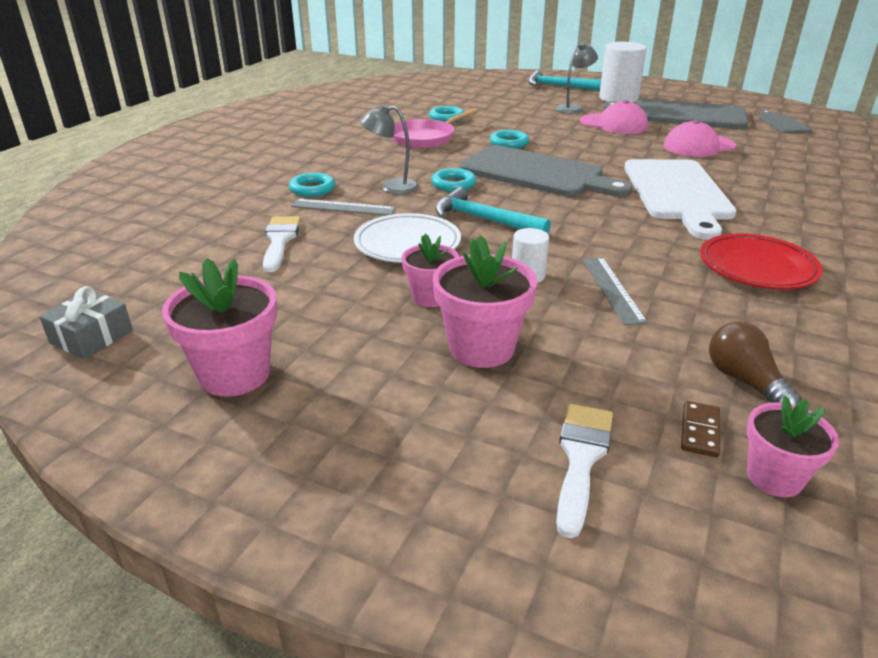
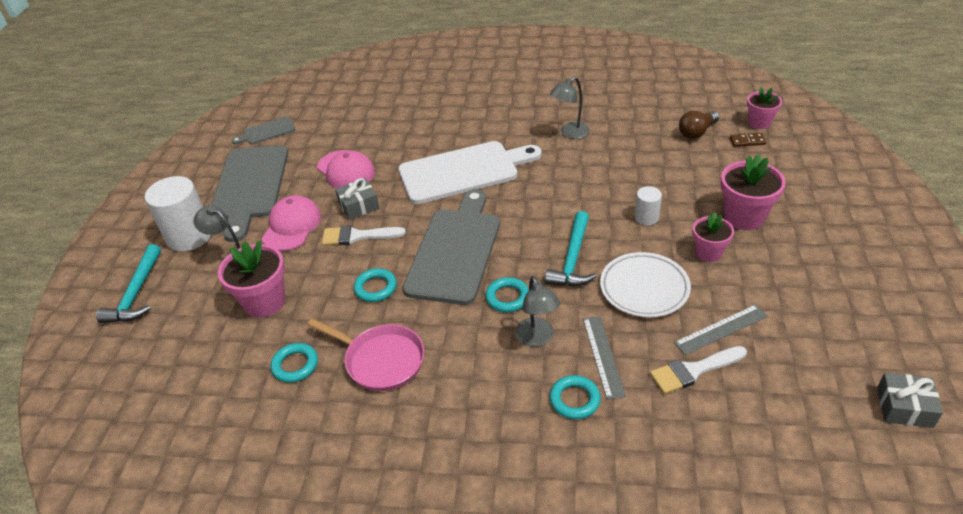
camera: 105 degrees left, 10 degrees up
(235, 374) = (861, 307): pink flower pot -> pink flower pot (264, 302)
(581, 458) = (797, 169): white brush -> white brush (357, 236)
(612, 289) = (638, 181): grey ruler -> grey ruler (721, 329)
(633, 146) = (359, 206): none -> grey gift
(757, 268) = (570, 133): red plate -> grey lamp

